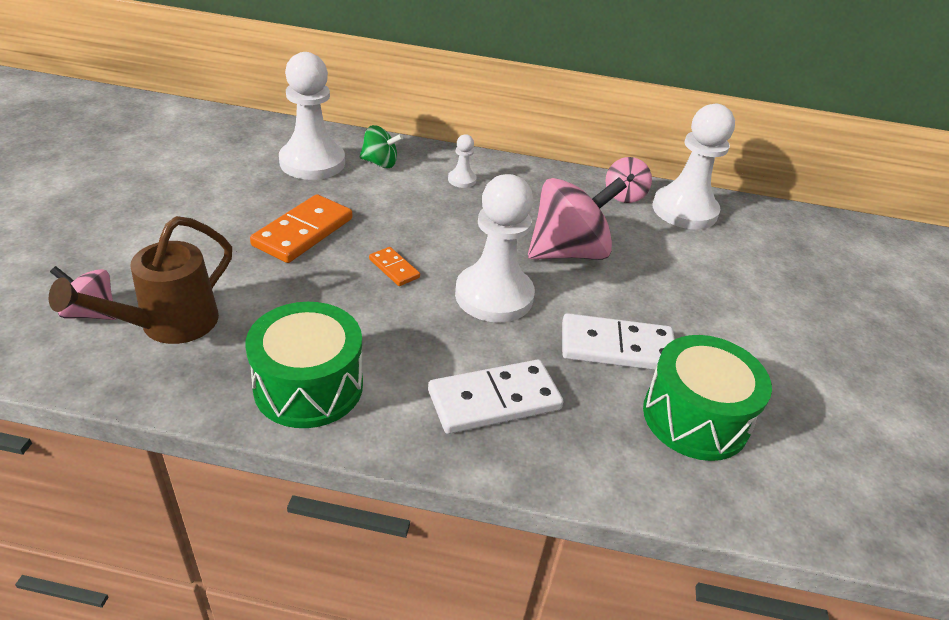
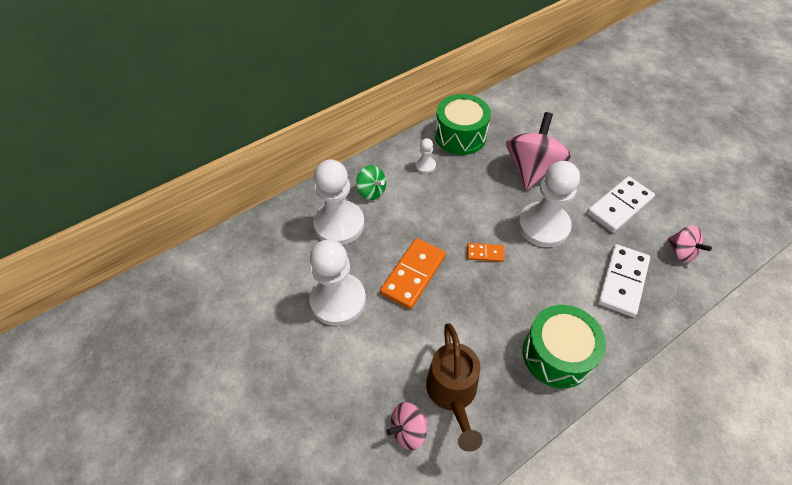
camera: 40 degrees left, 15 degrees up
(303, 232) = (413, 274): orange domino -> orange domino turned 45 degrees clockwise
(380, 163) = (371, 191): green spinning top -> green spinning top turned 75 degrees clockwise
(624, 196) = (502, 109): pink spinning top -> pink spinning top (681, 252)
(684, 210) = (536, 96): white pawn -> white pawn (338, 300)
(695, 418) = (684, 214): green drum -> green drum (460, 136)

